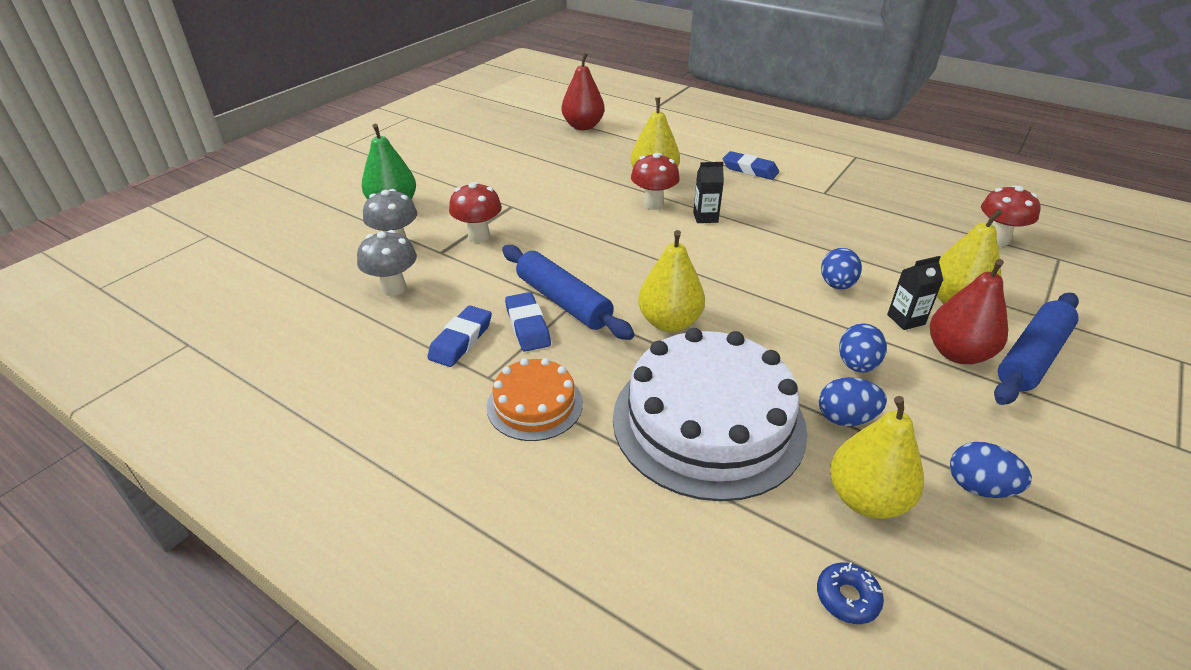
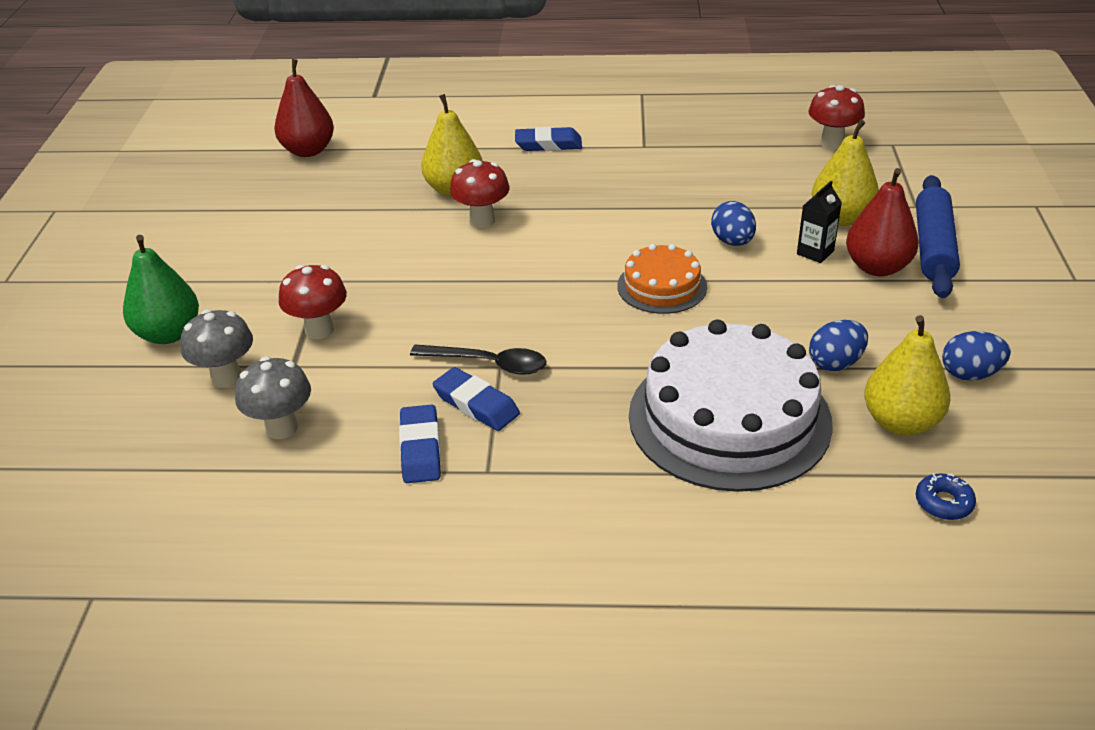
camera: 30 degrees left, 0 degrees up
(534, 404) = (560, 476): orange cake -> orange cake (662, 286)
(563, 301) = (488, 364): blue rolling pin -> black spoon
(669, 322) = (613, 341): yellow pear -> none
(705, 217) = (550, 216): black carton -> none
(857, 365) = (808, 312): blue egg -> none

